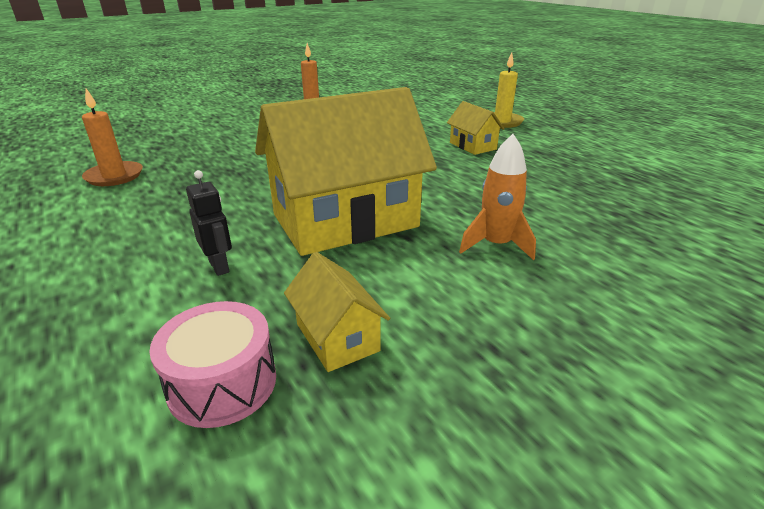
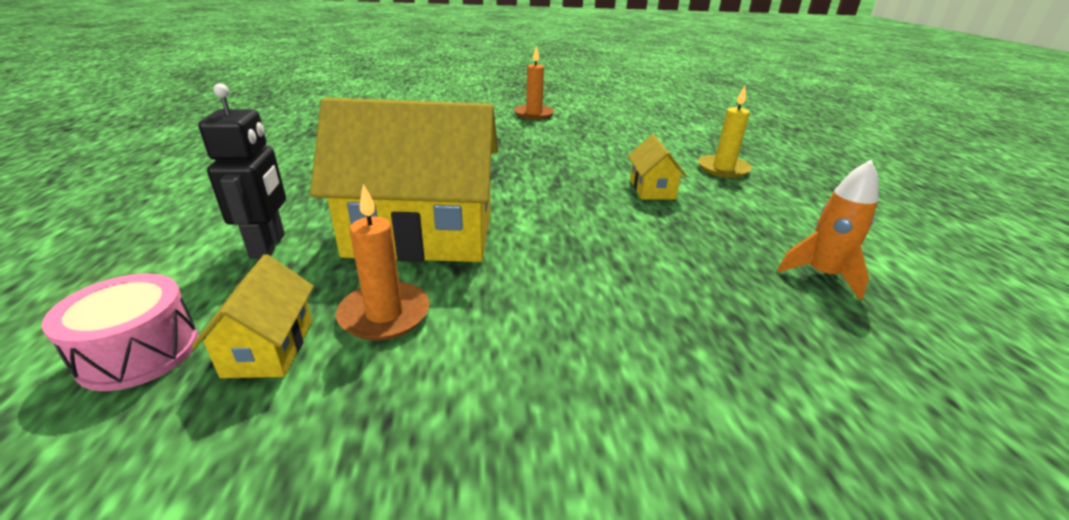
camera: 25 degrees right, 0 degrees up
(114, 176) = (297, 144): orange candle -> orange candle (384, 314)
(219, 266) = (268, 246): black robot -> black robot, size x1.57
(496, 245) = (535, 308): orange rocket -> orange rocket (821, 275)

